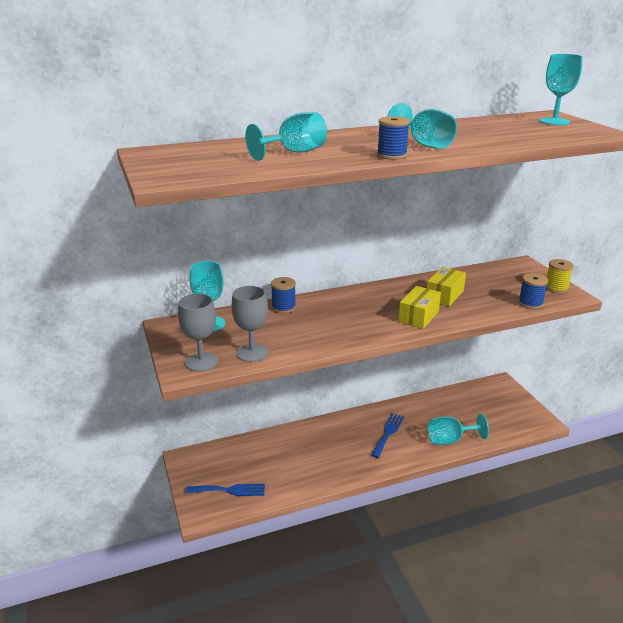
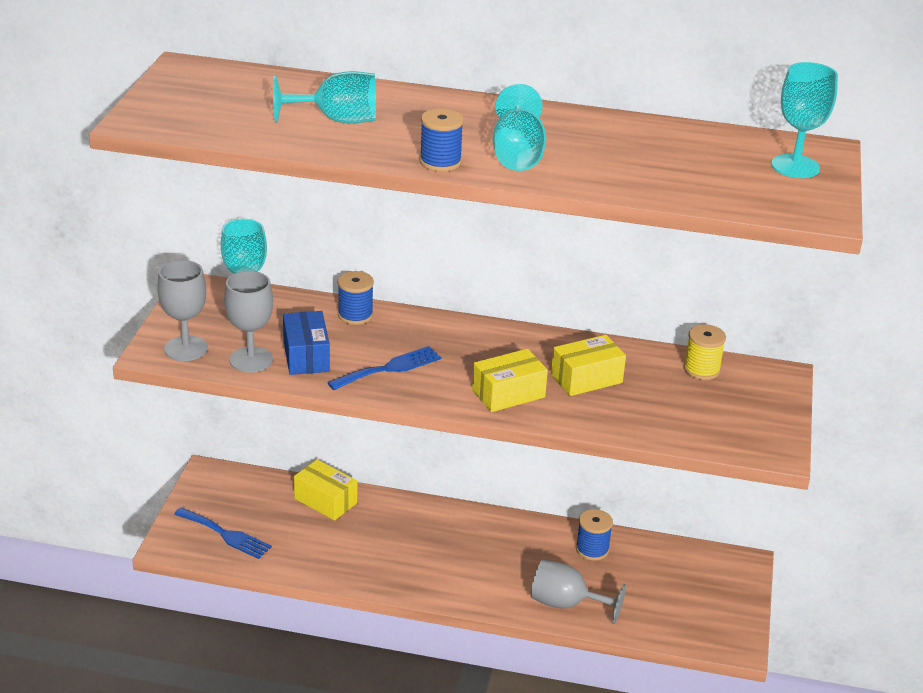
camera: 30 degrees right, 5 degrees up
(270, 443) = (325, 501): none -> yellow box
(283, 338) = (306, 356): none -> blue box
(388, 433) = (489, 557): blue fork -> blue fork (388, 369)
(450, 440) = (566, 604): turquoise goblet -> grey goblet
(530, 303) = (692, 437): blue spool -> blue spool (592, 549)
(556, 288) = (770, 430): yellow spool -> yellow spool (701, 370)

